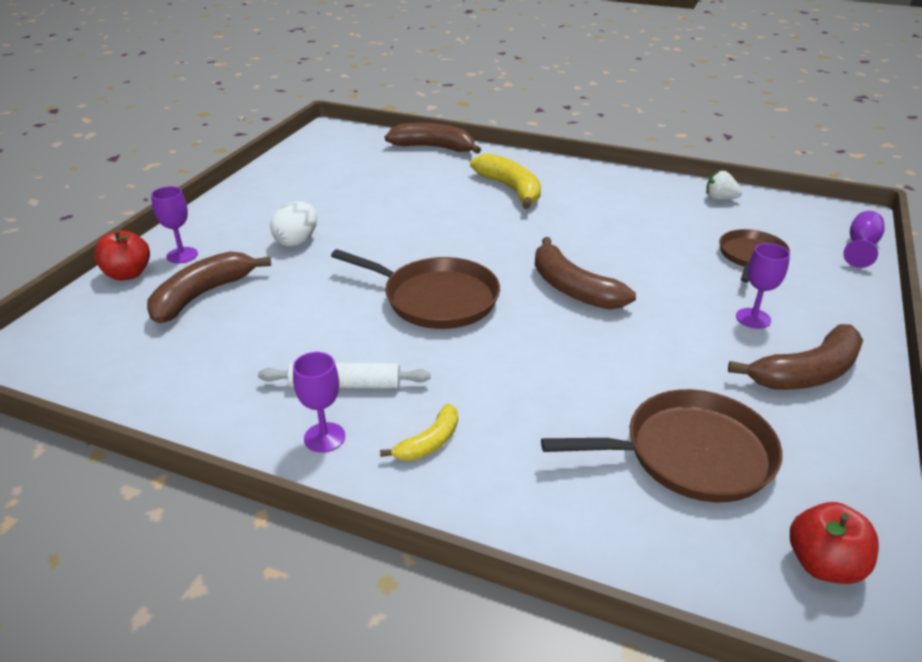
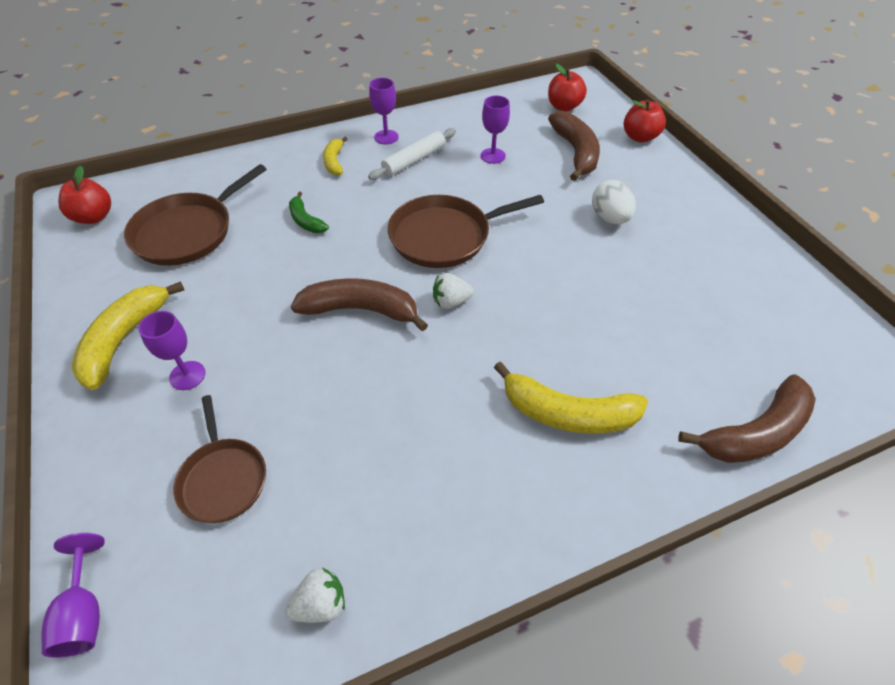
camera: 135 degrees right, 15 degrees up
(96, 343) = (564, 107): none -> red apple
(182, 255) = (645, 163): purple goblet -> purple goblet (493, 156)
(499, 259) = (451, 302): none -> white strawberry
(543, 386) = (305, 220): none -> green banana
(806, 373) = (124, 339): brown banana -> yellow banana

